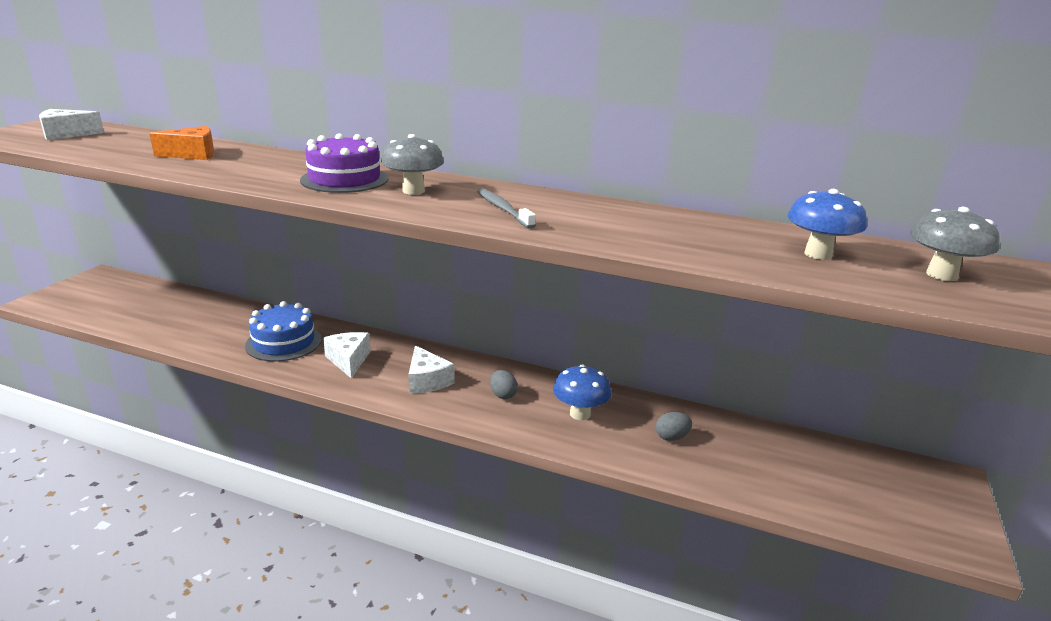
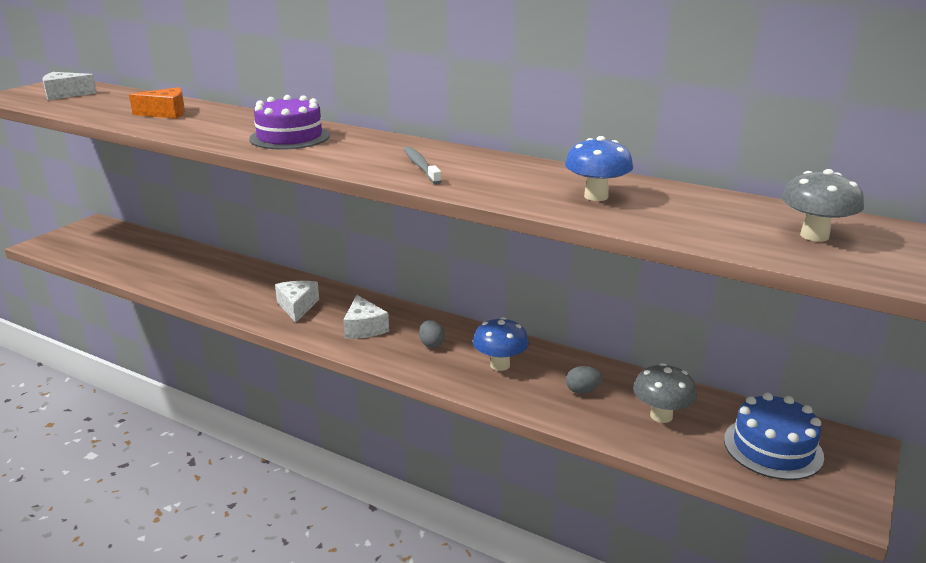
camera: 10 degrees right, 0 degrees up
(283, 342) = (243, 288): blue cake -> blue cake (772, 448)
(413, 191) = (347, 148): grey mushroom -> grey mushroom (661, 416)
(818, 254) = (701, 213): blue mushroom -> blue mushroom (596, 196)

